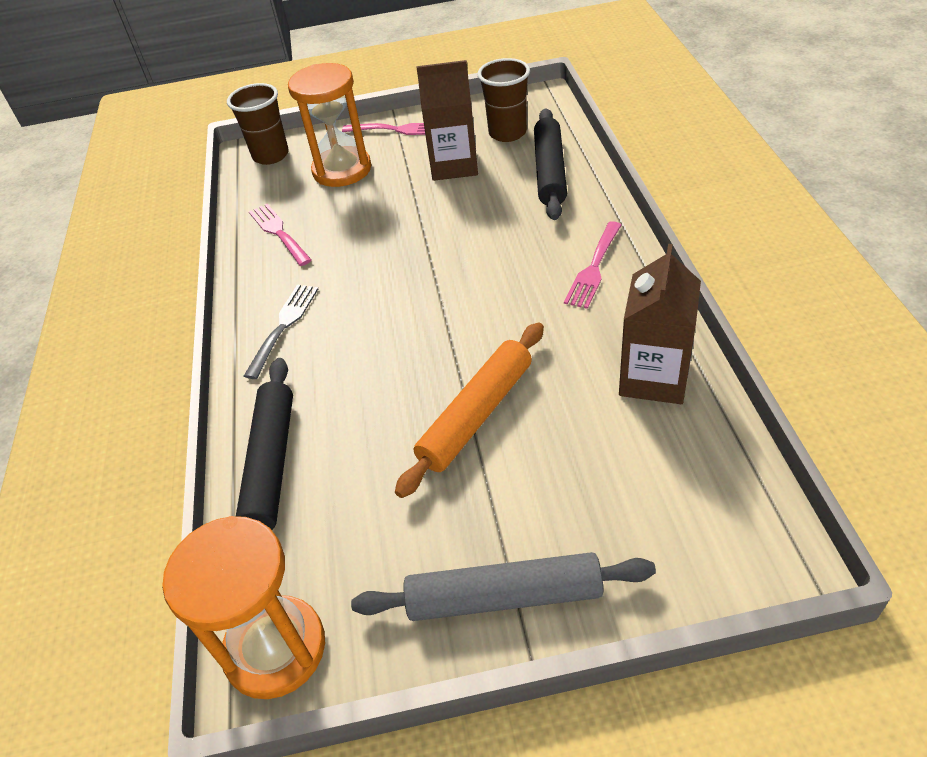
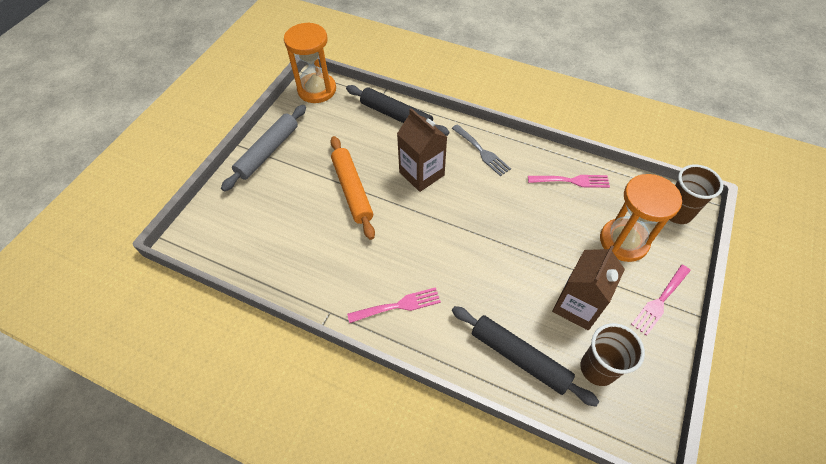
camera: 120 degrees right, 10 degrees up
(594, 268) = (398, 305): pink fork -> pink fork turned 105 degrees clockwise
(653, 377) = (301, 269): brown carton -> brown carton (421, 174)

